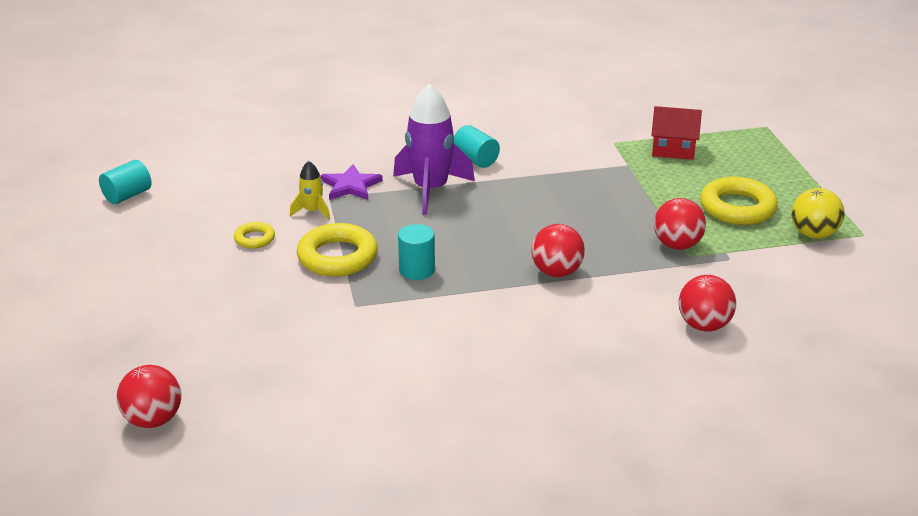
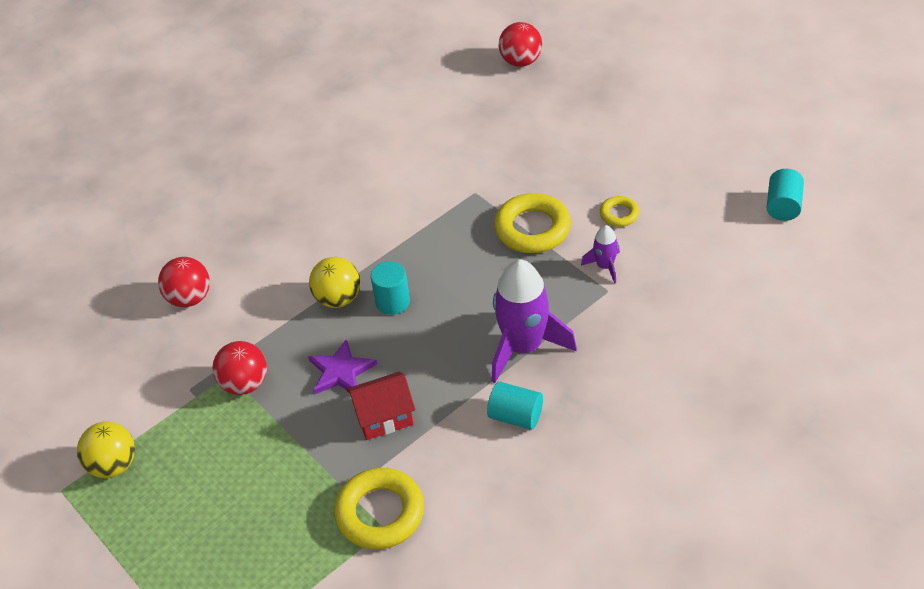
camera: 155 degrees right, 15 degrees up
(312, 211) = (605, 266): yellow rocket -> purple rocket
(350, 186) = (603, 314): purple star -> purple star (341, 371)
(417, 270) = (456, 246): turquoise cylinder -> turquoise cylinder (392, 302)
(556, 272) = (338, 298): red ball -> yellow ball
(673, 150) = (308, 548): red house -> red house (384, 417)
(737, 208) = (201, 471): yellow ring -> yellow ring (380, 513)

